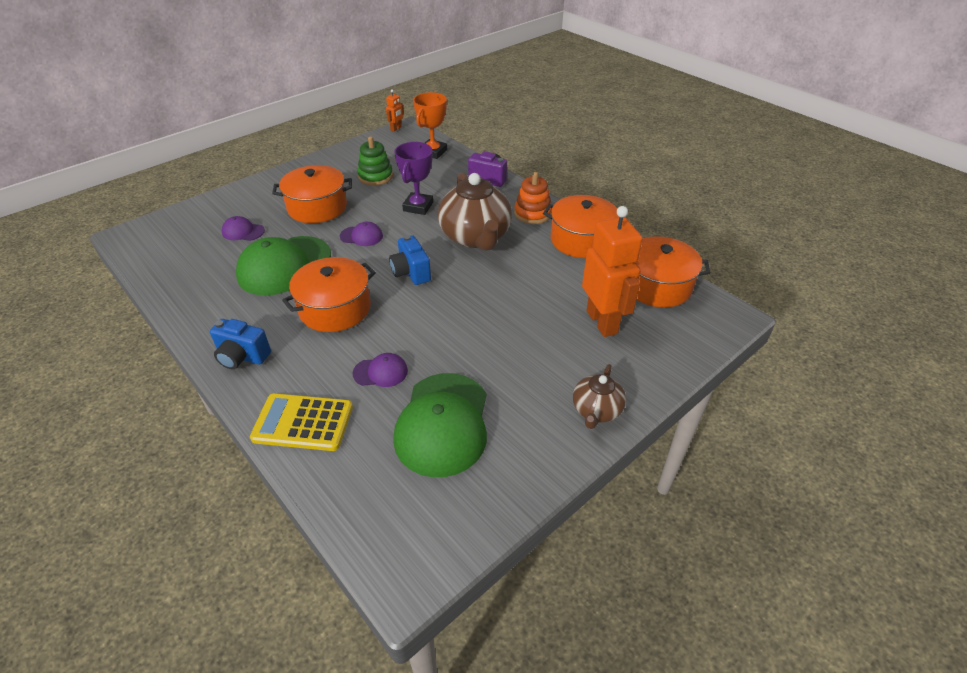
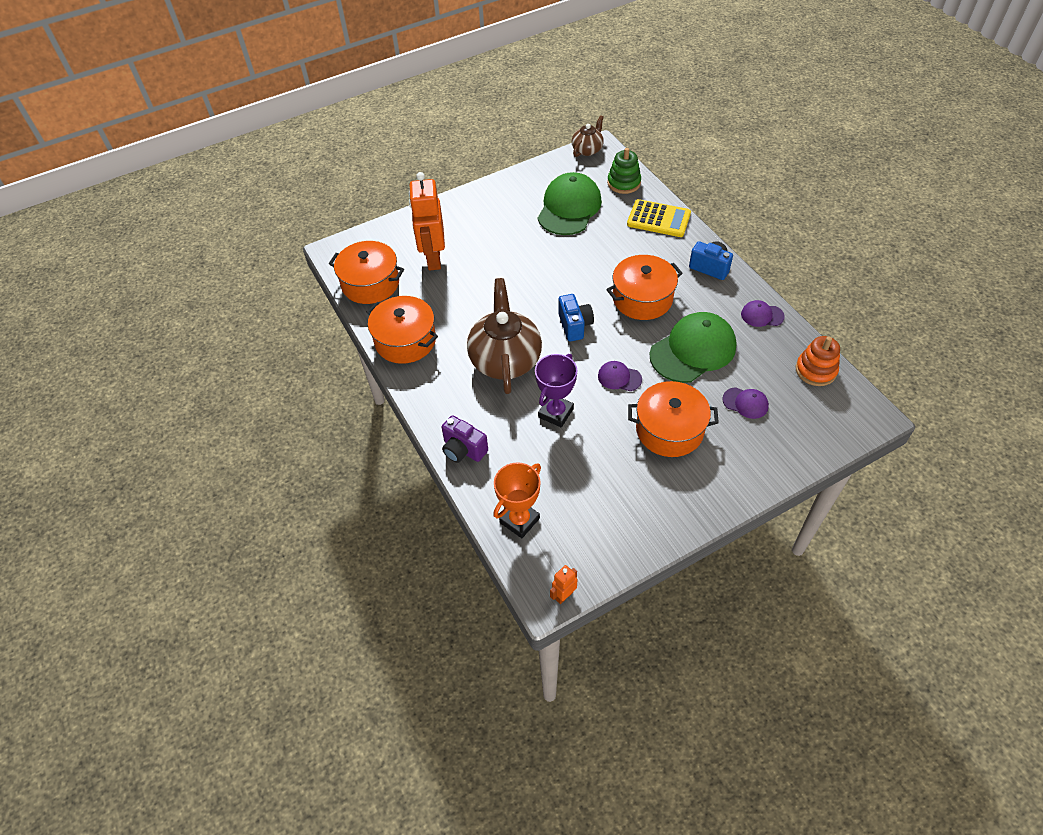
camera: 165 degrees left, 10 degrees up
(375, 176) = (601, 477): green stacking toy -> green stacking toy (624, 183)
(380, 372) = (607, 243): purple cap -> purple cap (762, 315)
(532, 213) = (436, 383): orange stacking toy -> orange stacking toy (815, 370)
(596, 410) = (470, 203): brown teapot -> brown teapot (587, 150)

